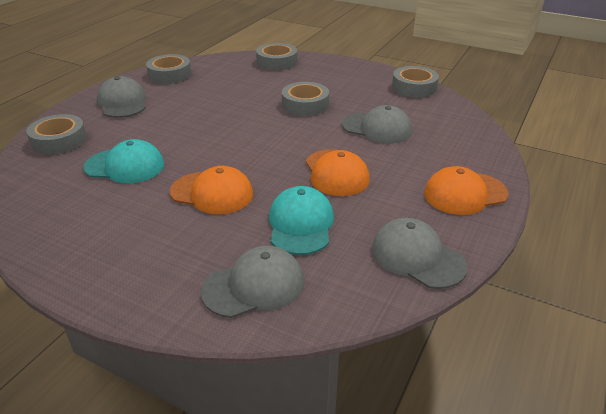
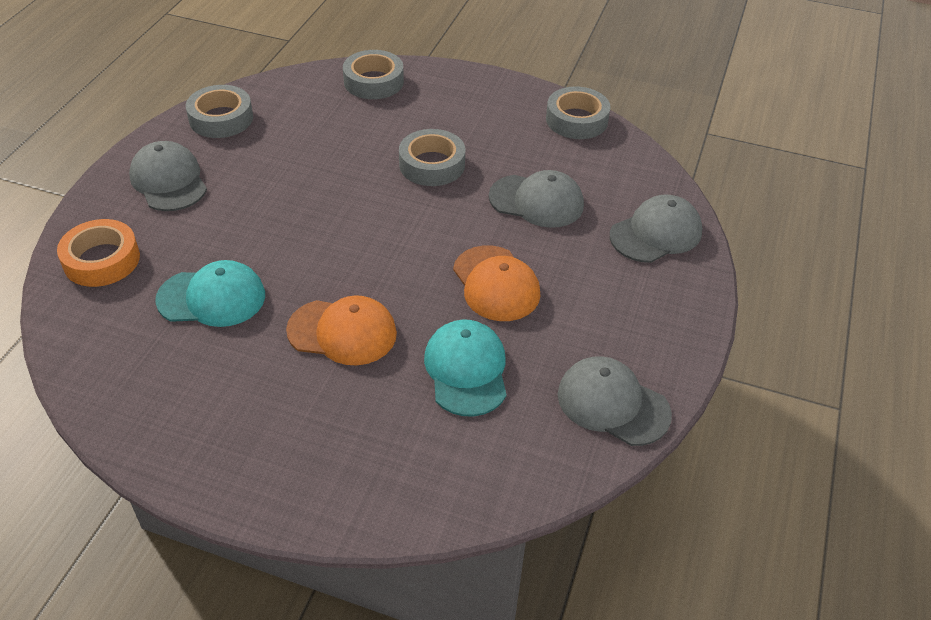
camera: 10 degrees left, 10 degrees up
(59, 140) = (102, 260): grey tape -> orange tape
(254, 286) = (429, 465): grey cap -> grey cap (656, 233)
(465, 194) = (660, 303): orange cap -> none

